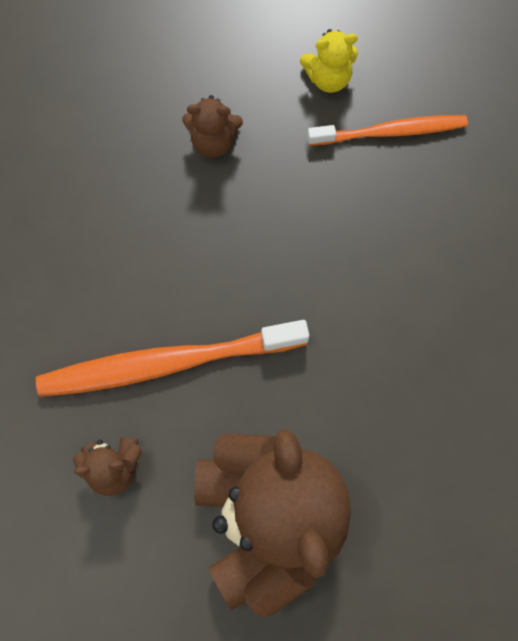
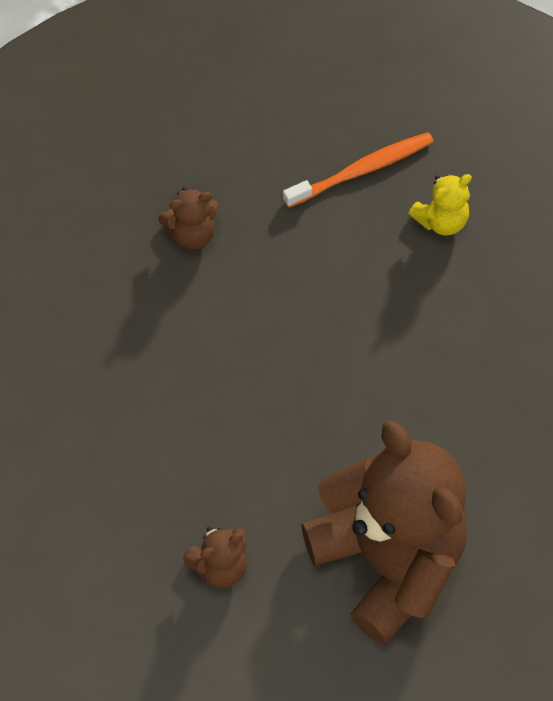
camera: 20 degrees left, 10 degrees down
(166, 363) = (231, 454): orange toothbrush -> none
(328, 78) = (281, 138): yellow teddy bear -> yellow teddy bear (441, 220)

